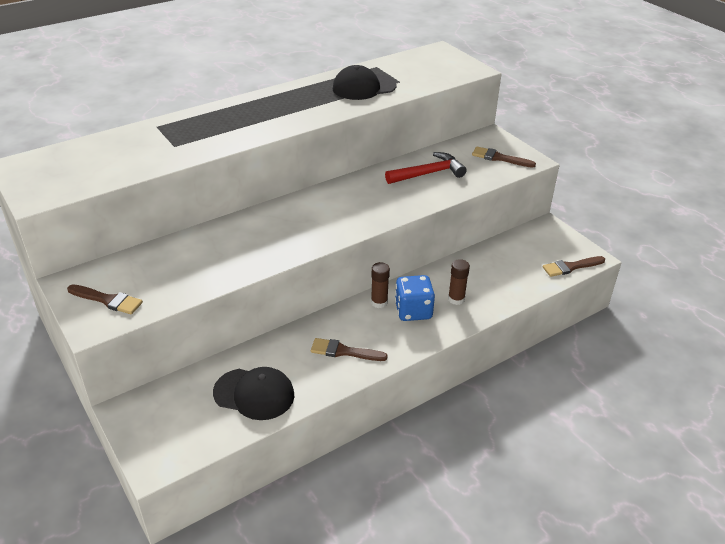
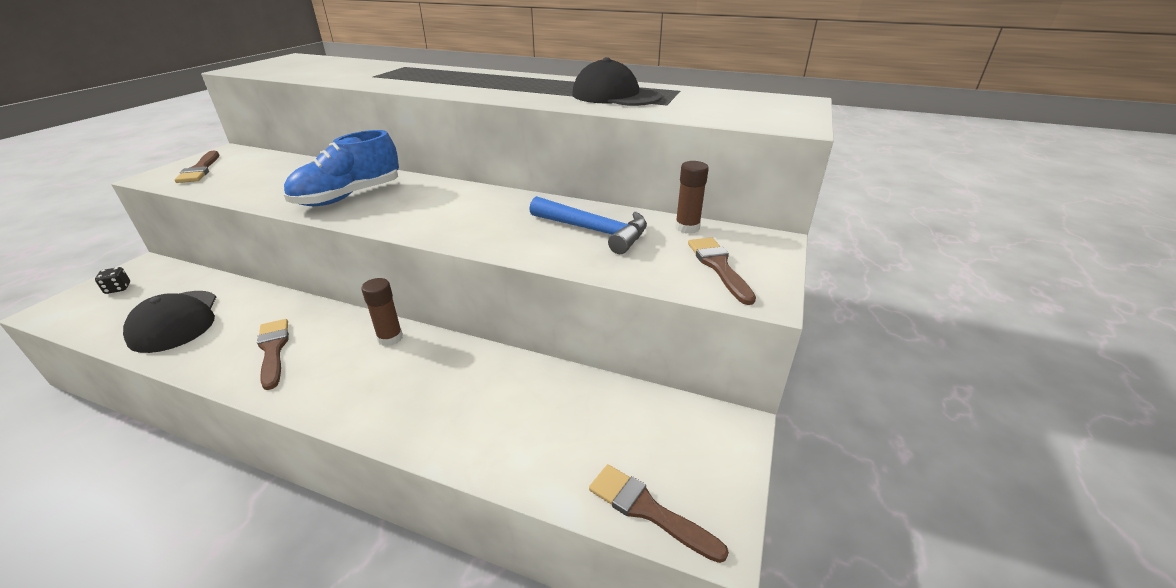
camera: 55 degrees right, 5 degrees down
(156, 425) = (118, 288): none -> black dice
(272, 239) = (348, 196): none -> blue shoe
(413, 311) = (388, 372): blue dice -> none
(428, 173) = (594, 231): red hammer -> blue hammer
(456, 299) = (442, 401): brown glue stick -> brown glue stick (687, 227)

